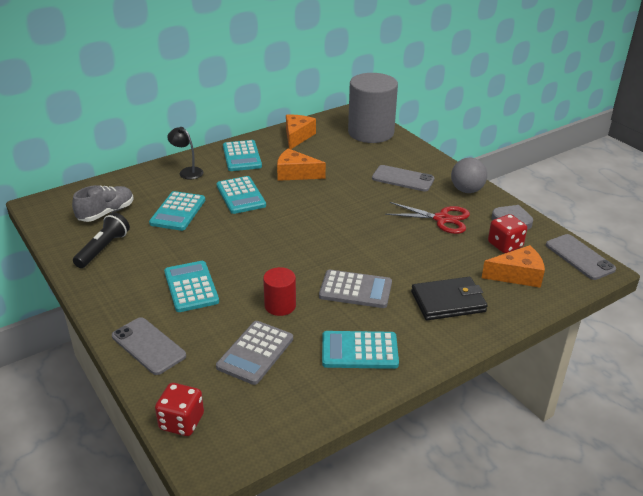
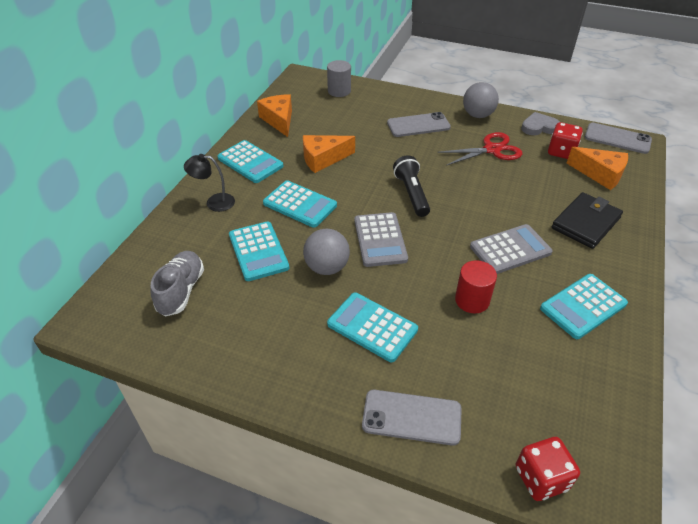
camera: 35 degrees left, 10 degrees up
(103, 249) = (229, 335): black flashlight -> black flashlight (411, 194)
(208, 240) = (327, 267): none -> grey ball
(255, 353) = (511, 361): grey calculator -> grey calculator (380, 240)
(371, 132) = (339, 91): grey cylinder -> grey cylinder, size x0.48
(517, 275) = (600, 174): orange cheese -> orange cheese turned 75 degrees clockwise

